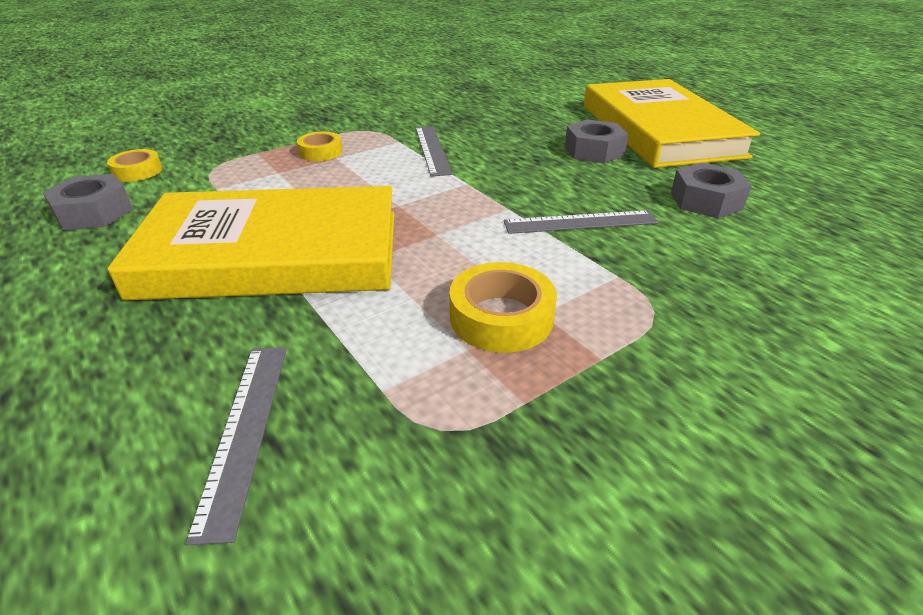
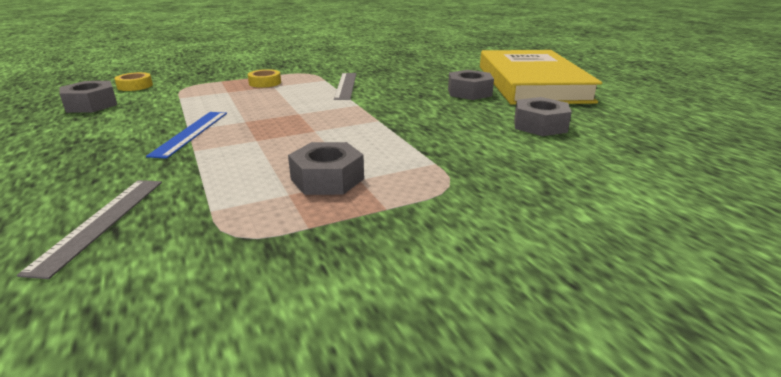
camera: 10 degrees right, 10 degrees down
(272, 253) = (191, 133): yellow book -> blue ruler
(501, 317) = (327, 179): yellow tape -> grey nut
(580, 222) = (428, 131): grey ruler -> none

